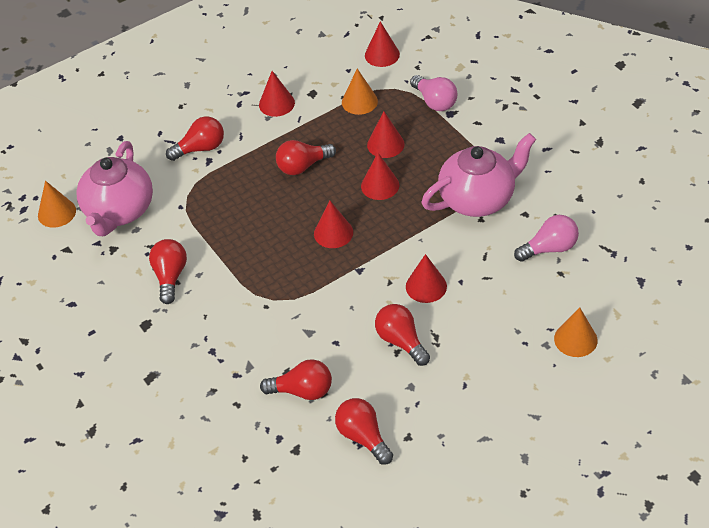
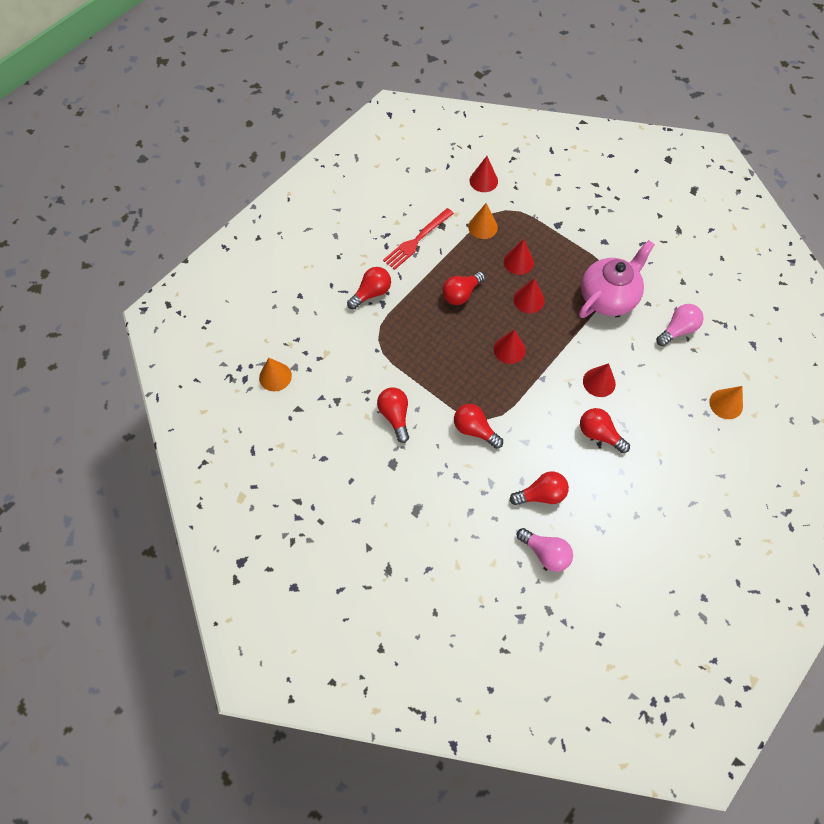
camera: 20 degrees left, 15 degrees up
(119, 211) = (328, 364): pink teapot -> none
(276, 103) = (417, 240): red cone -> red fork
(363, 437) = (603, 523): red light bulb -> red light bulb (474, 430)
(435, 101) = (541, 216): pink light bulb -> pink light bulb (545, 553)

